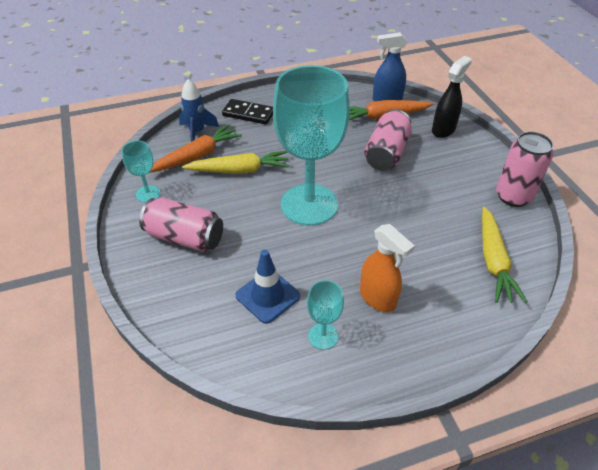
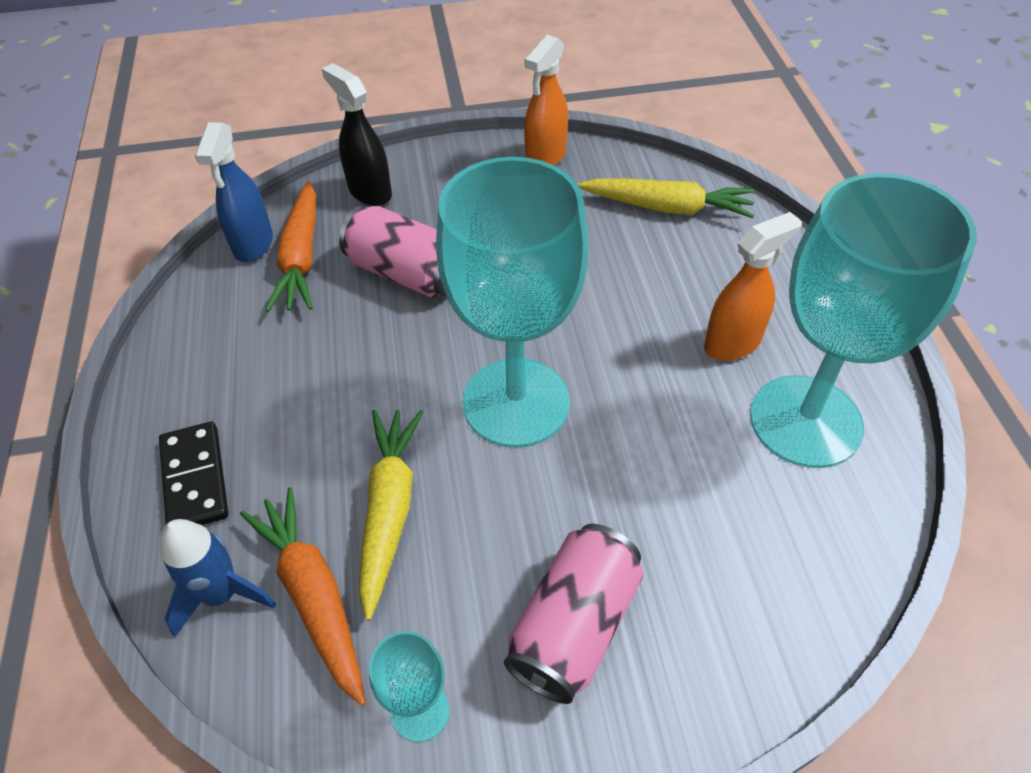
camera: 80 degrees left, 5 degrees up
(248, 114) = (194, 479): black domino -> black domino turned 45 degrees counterclockwise
(267, 296) = (728, 488): blue traffic cone -> none
(323, 336) = (805, 421): turquoise goblet -> turquoise goblet, size x2.35
(513, 196) = (545, 157): pink can -> orange spray bottle

